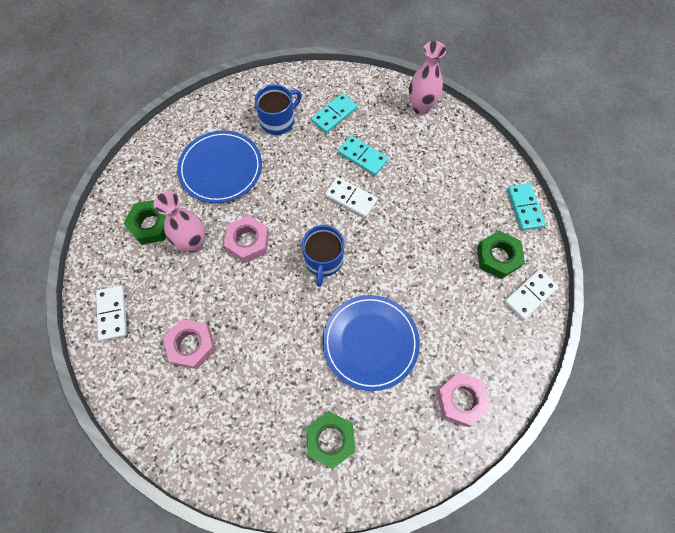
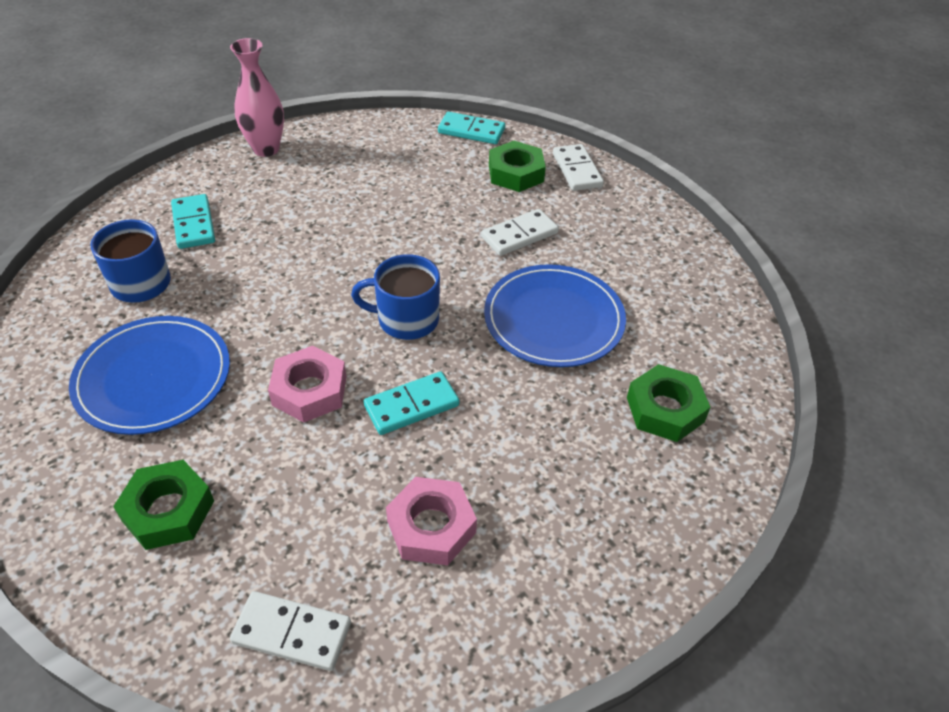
camera: 65 degrees left, 20 degrees down
(193, 243) = (254, 461): pink vase -> none
(323, 261) = (406, 319): blue mug -> blue mug turned 150 degrees clockwise
(351, 198) = (336, 258): white domino -> white domino (519, 235)
(362, 156) = (285, 224): turquoise domino -> turquoise domino (411, 405)
(461, 400) = (670, 270): pink nut -> none

